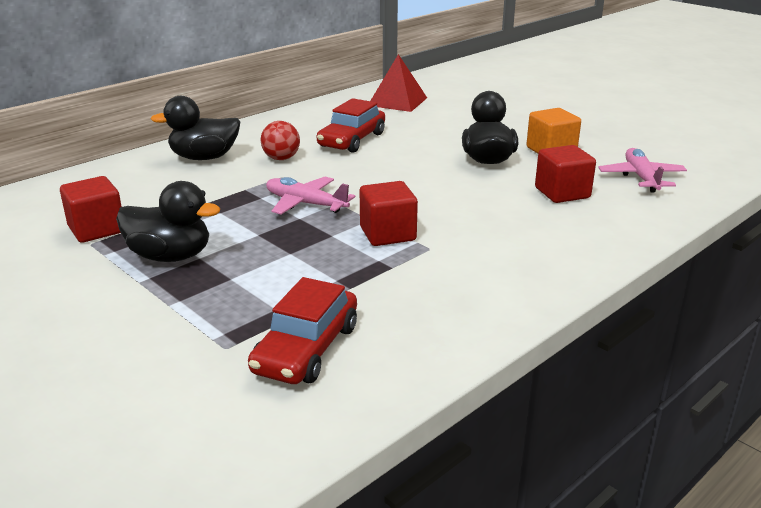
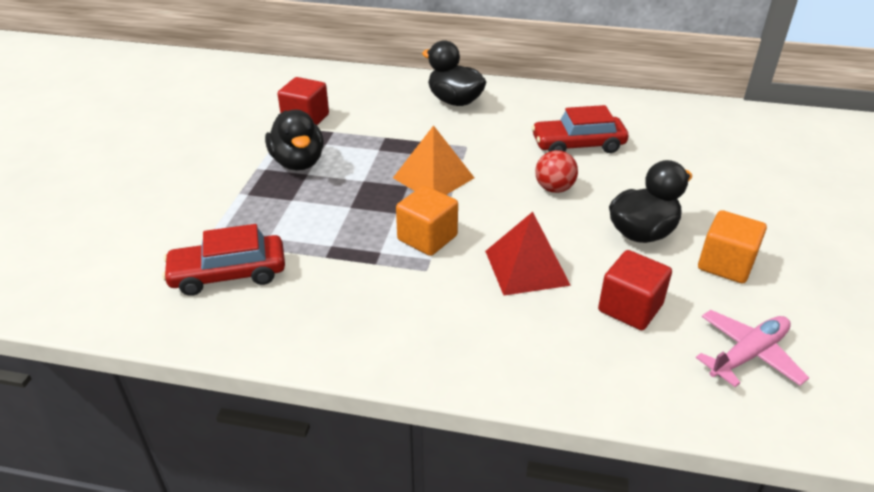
camera: 55 degrees right, 10 degrees up
(281, 158) = (497, 131): red ball -> red ball (554, 188)
(305, 204) = (433, 177): pink plane -> orange pyramid
(387, 234) = (427, 238): red cube -> orange cube
(397, 101) = (700, 129): red pyramid -> red pyramid (526, 268)

